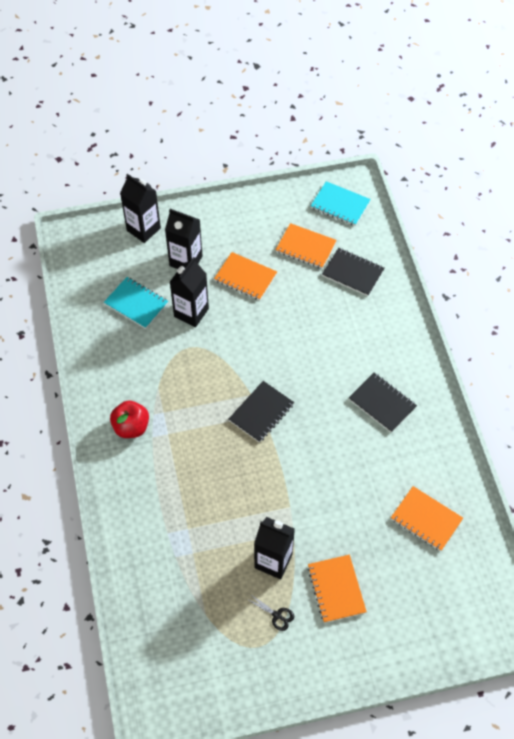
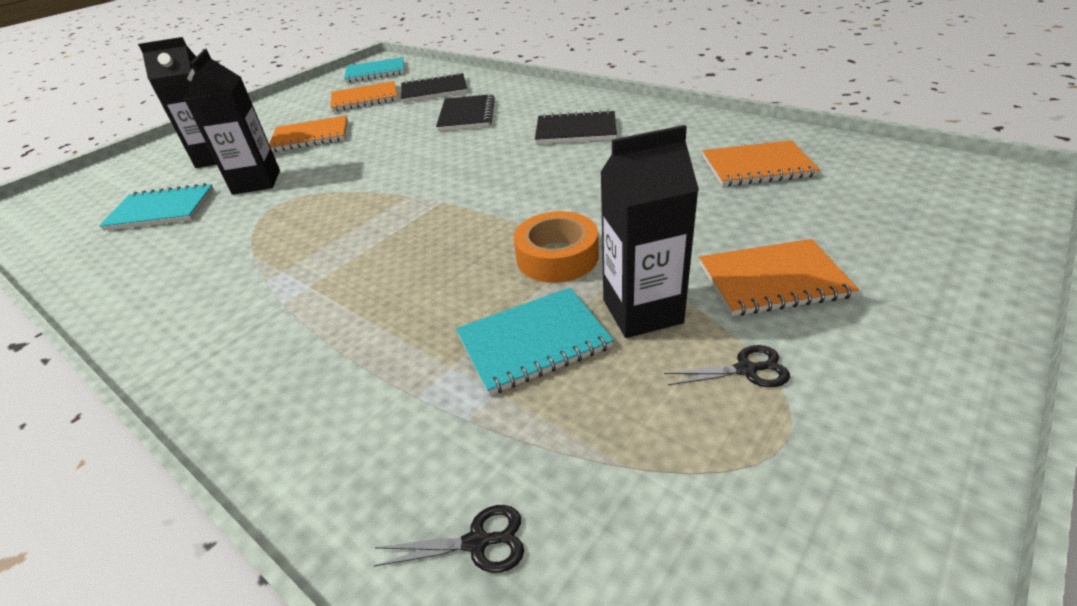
camera: 35 degrees left, 20 degrees down
(131, 427) = (232, 313): red apple -> none
(143, 229) = (137, 163): black carton -> none
(146, 601) = (477, 542): none -> black scissors
(223, 541) = (533, 341): none -> turquoise notebook
(261, 412) = (439, 200): black notebook -> black notebook (466, 115)
(273, 502) = (557, 257): none -> orange tape
(336, 589) = (773, 280): orange notebook -> orange notebook turned 45 degrees counterclockwise

